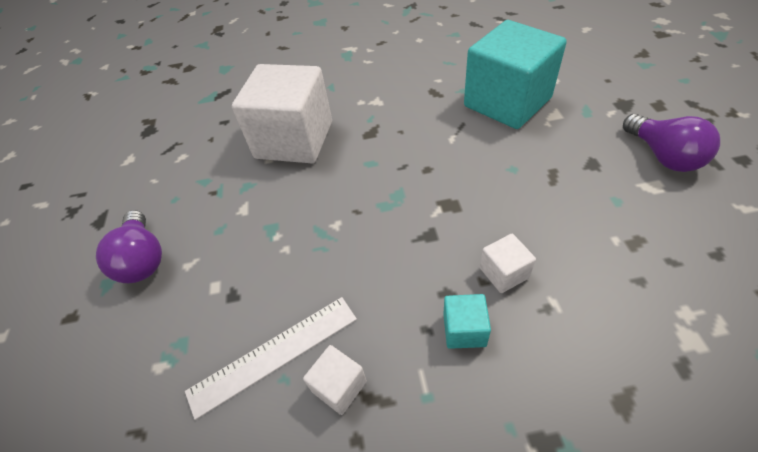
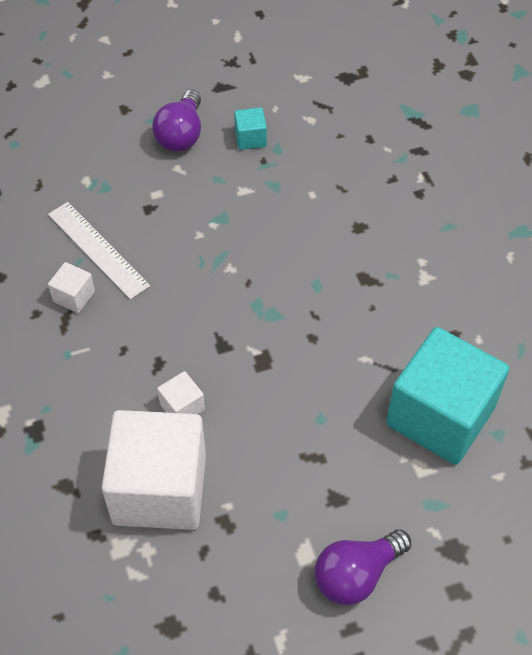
camera: 75 degrees right, 5 degrees up
(143, 259) = (181, 135): purple light bulb -> purple light bulb turned 45 degrees counterclockwise
(294, 140) = (346, 209): white cube -> white cube (159, 489)
(464, 330) = (123, 377): turquoise cube -> turquoise cube (250, 138)

